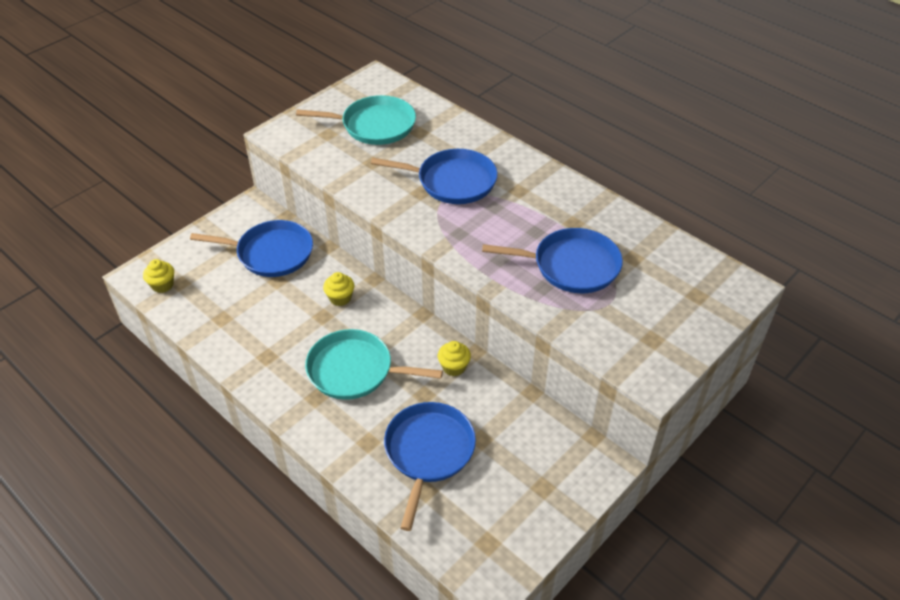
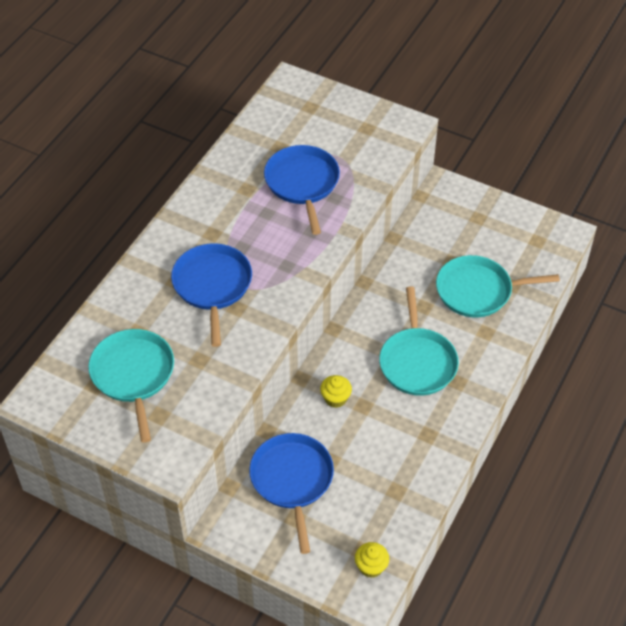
camera: 105 degrees left, 5 degrees up
(428, 452) = (478, 291): blue pan -> turquoise pan
(454, 367) = (387, 293): yellow cupcake -> none

